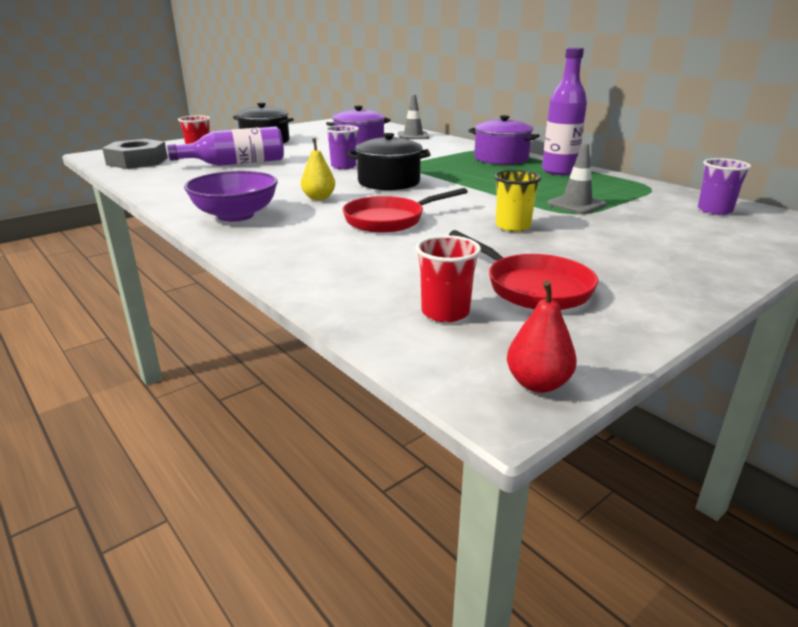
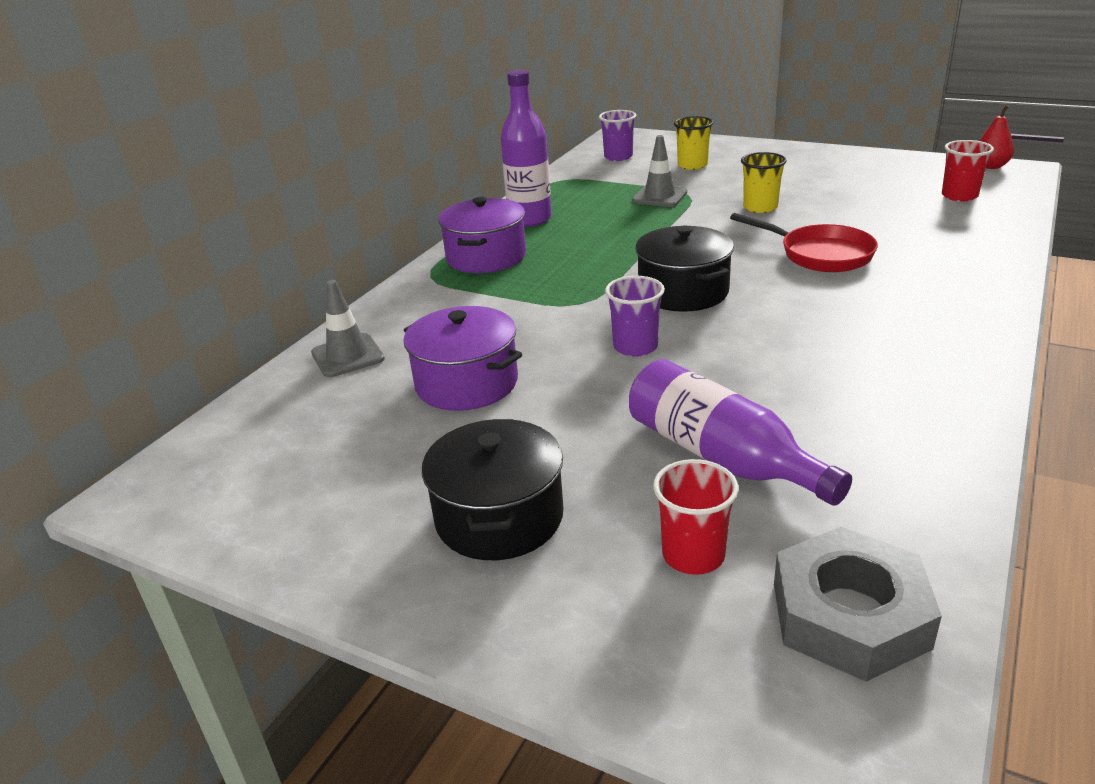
camera: 110 degrees left, 5 degrees up
(236, 215) = (937, 334): purple bowl -> none
(319, 198) = (804, 311): yellow pear -> none
(532, 287) = (878, 183): red pan -> none
(666, 229) = (692, 165): none -> yellow cup

